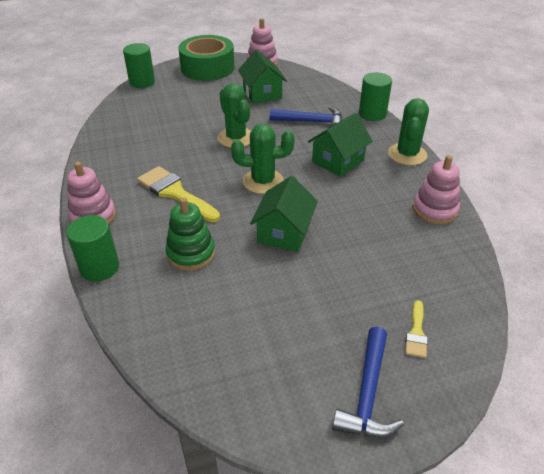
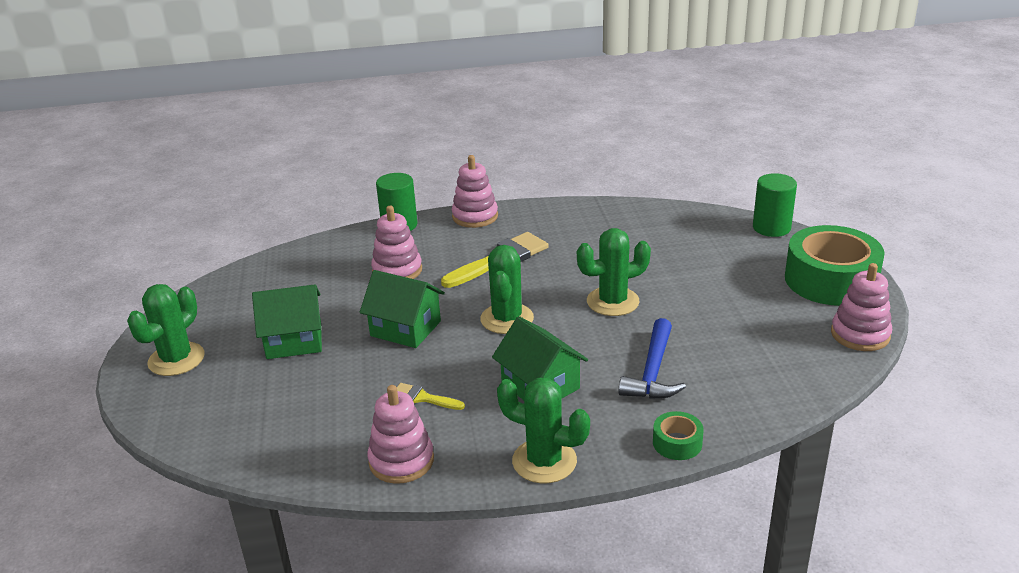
camera: 100 degrees right, 10 degrees down
(191, 253) = (397, 270): green stacking toy -> pink stacking toy
(262, 93) = (745, 329): green house -> green house (294, 341)
(367, 393) = (176, 359): blue hammer -> green cactus
(372, 114) = (677, 443): green cylinder -> green tape
(416, 333) = (218, 401): yellow brush -> yellow brush (423, 398)

